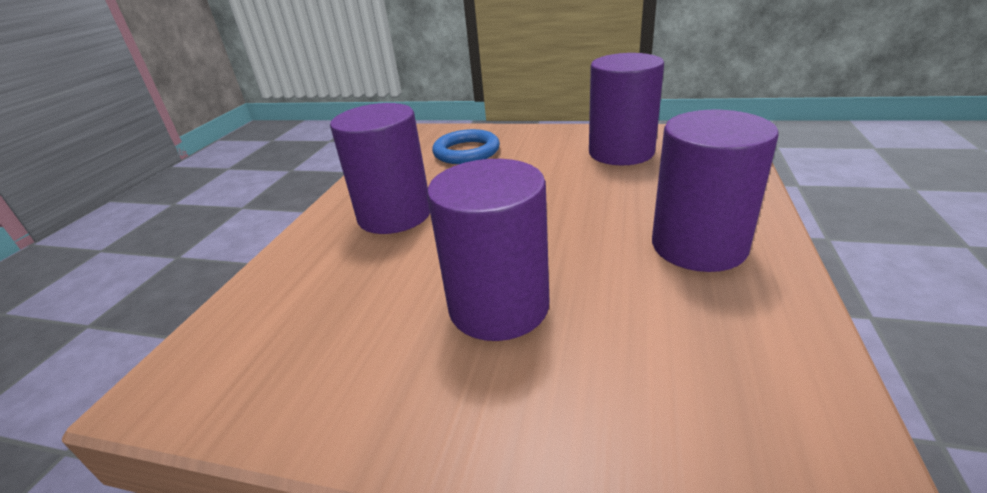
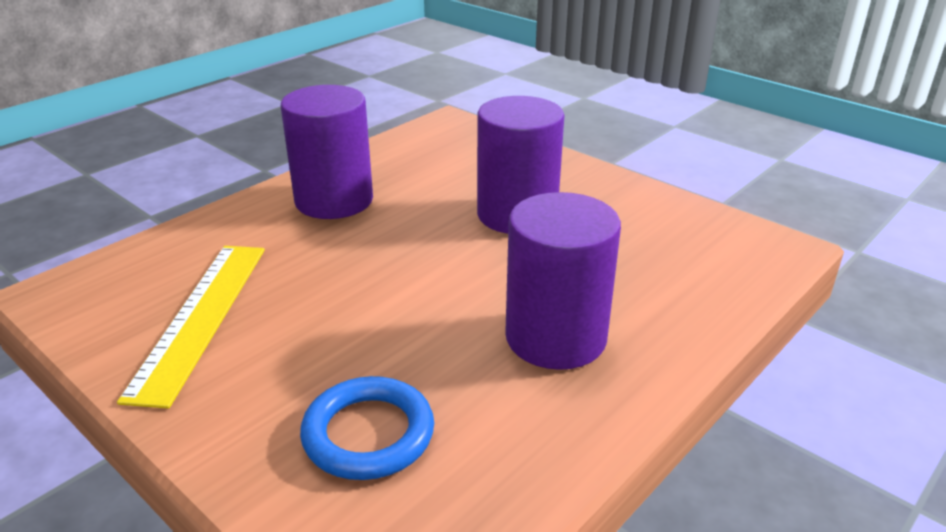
camera: 155 degrees left, 0 degrees up
(621, 152) = (200, 317): purple cylinder -> yellow ruler

